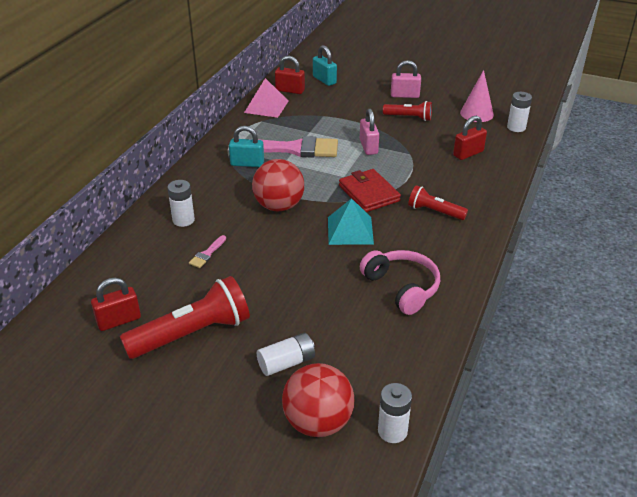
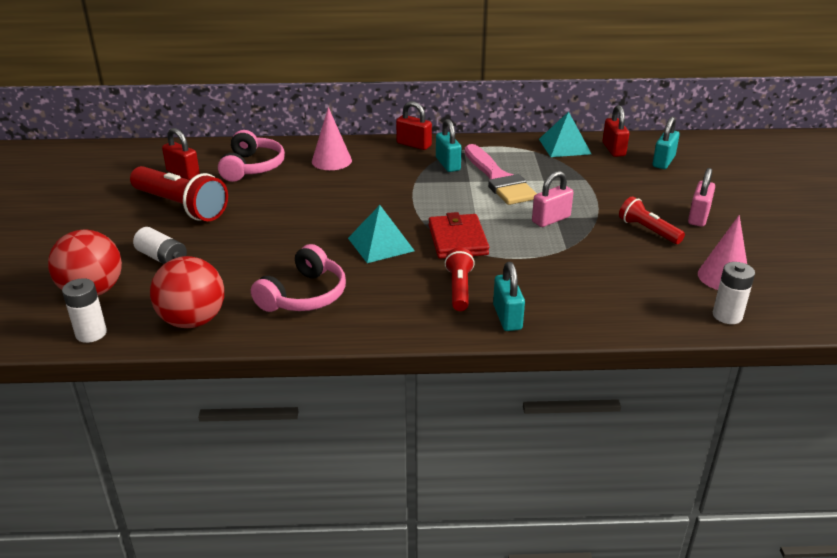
camera: 65 degrees right, 5 degrees down
(150, 270) = (252, 167): none -> pink headphones
(183, 220) = (331, 161): white battery -> pink cone
(207, 254) = (290, 184): pink brush -> none
(266, 106) = (564, 146): pink pyramid -> turquoise pyramid
(279, 206) = (390, 197): red ball -> red ball (193, 320)
(369, 193) = (457, 240): red wallet -> red wallet turned 45 degrees counterclockwise
(405, 95) = (698, 217): pink padlock -> pink padlock turned 45 degrees clockwise
(409, 117) = (648, 230): red flashlight -> red flashlight turned 150 degrees clockwise
(468, 153) = (612, 288): red padlock -> red padlock (414, 144)
(479, 202) = (507, 317): none -> turquoise padlock

